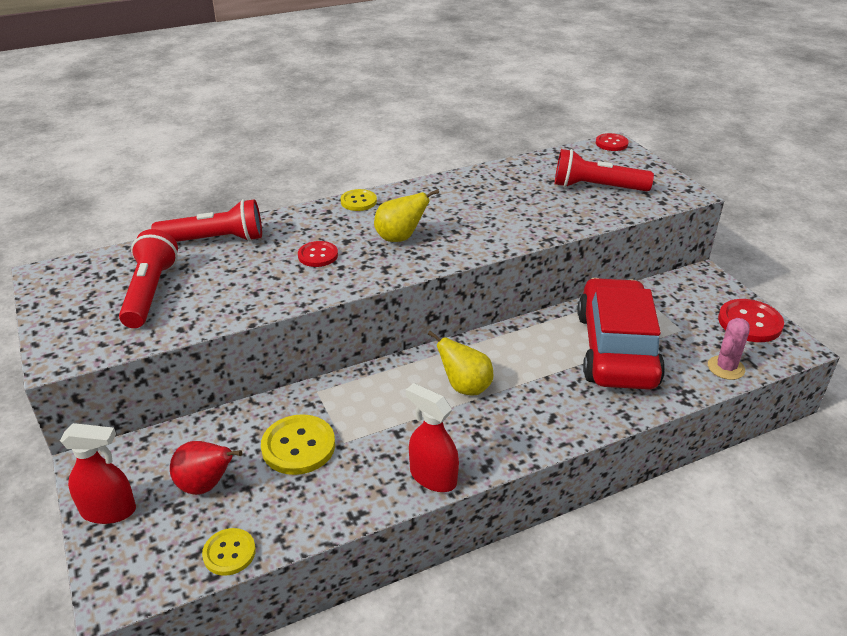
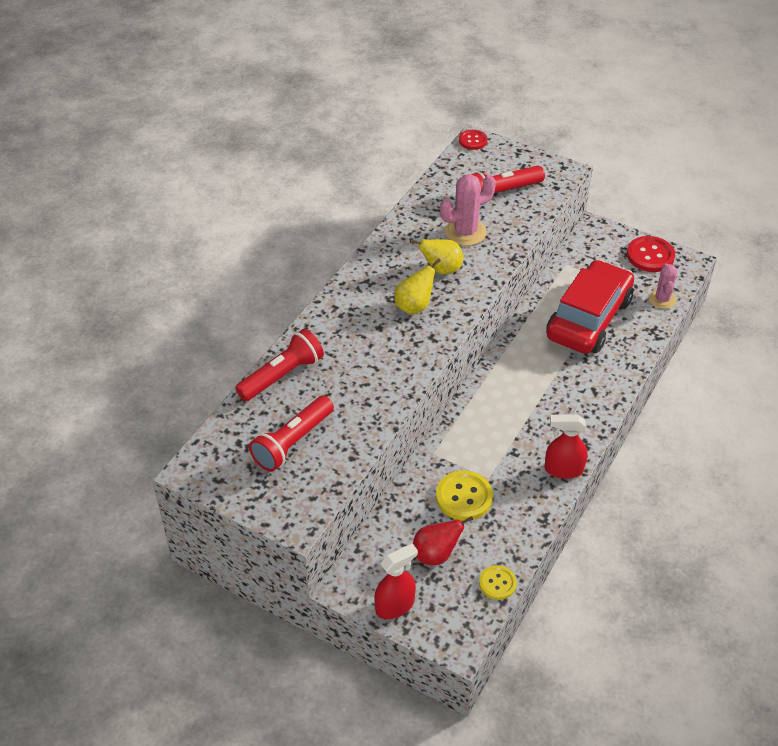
camera: 35 degrees left, 10 degrees up
(150, 292) = (292, 442): red flashlight -> red flashlight turned 105 degrees counterclockwise
(318, 255) = (374, 350): red button -> none
(358, 201) = (347, 287): yellow button -> none
(465, 387) = (523, 398): yellow pear -> yellow pear (441, 269)
(522, 203) = (465, 232): none -> pink cactus
(616, 349) = (589, 319): red car -> red car turned 60 degrees clockwise

